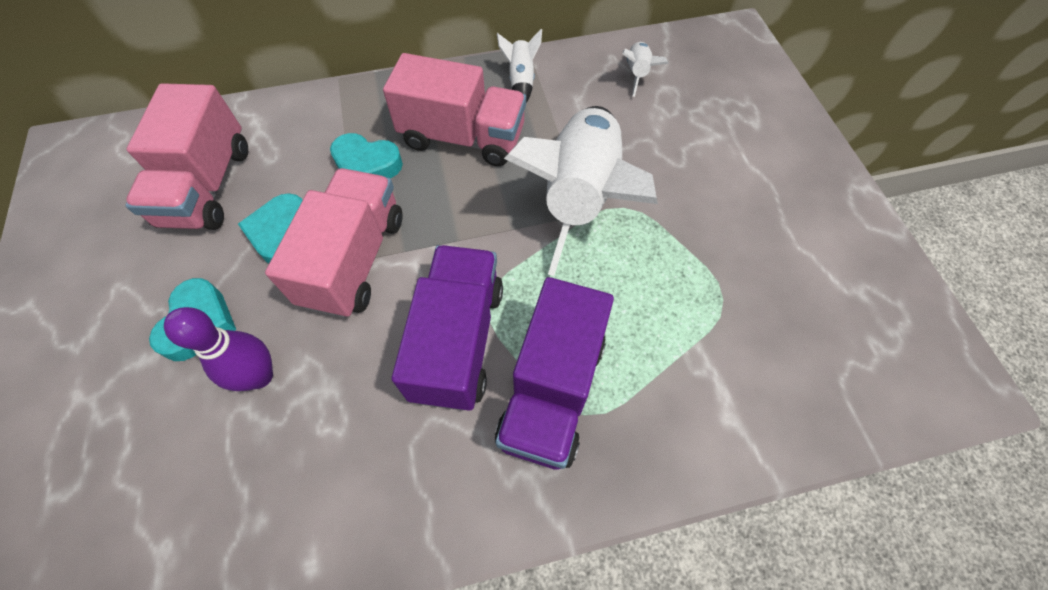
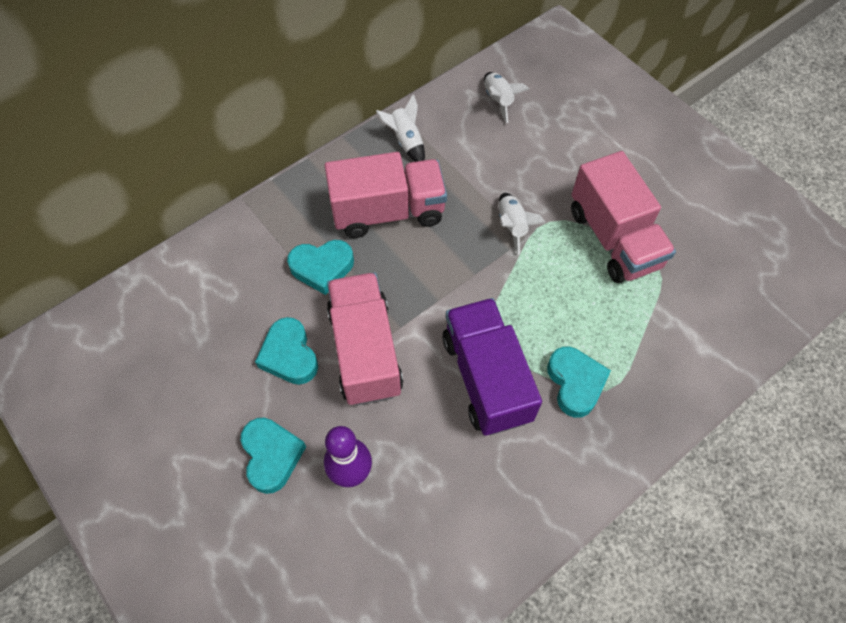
camera: 25 degrees left, 0 degrees up
(208, 186) = (193, 342): pink truck -> pink truck (614, 238)
(552, 390) = (575, 383): purple truck -> turquoise heart
(580, 197) = (512, 226): white rocket -> white rocket, size x0.41

